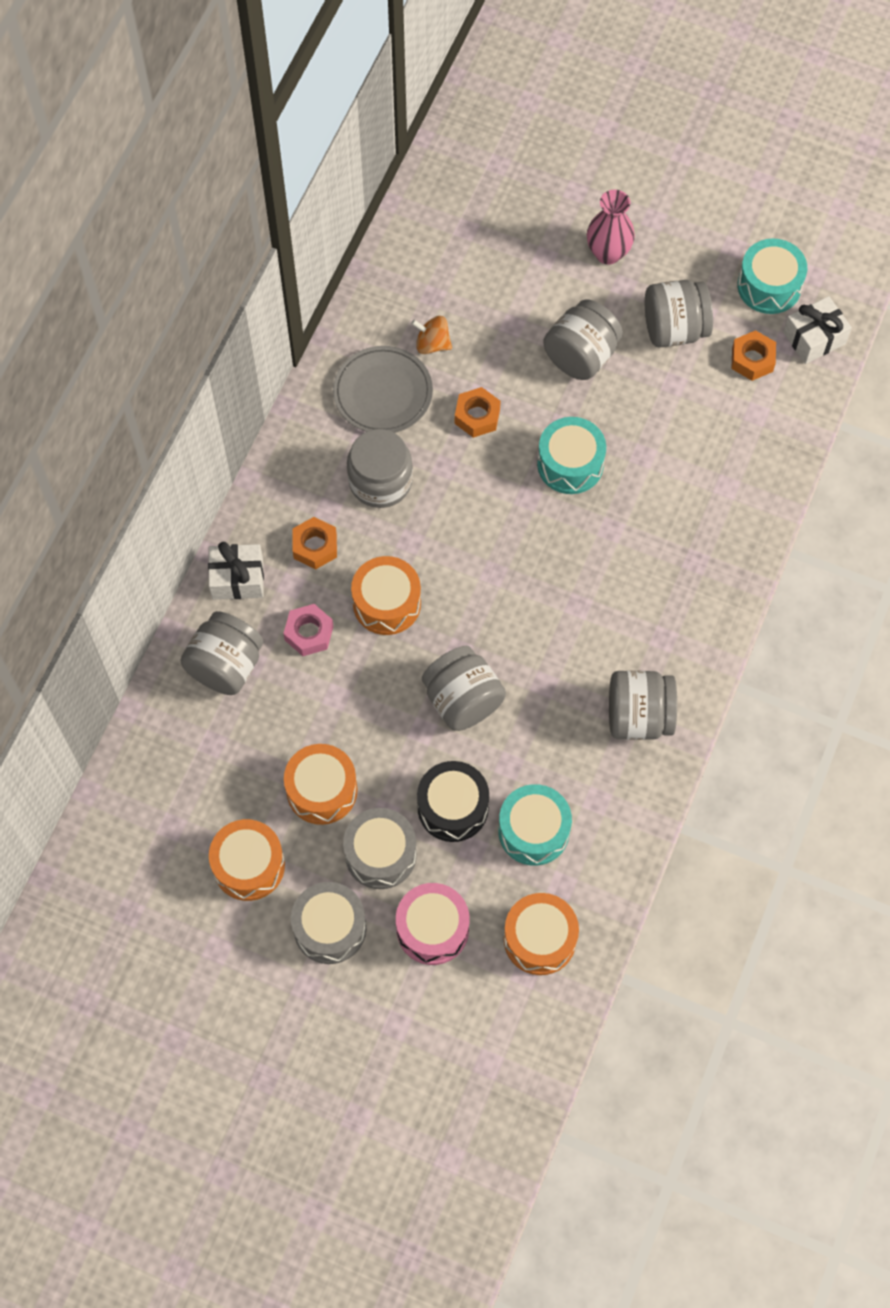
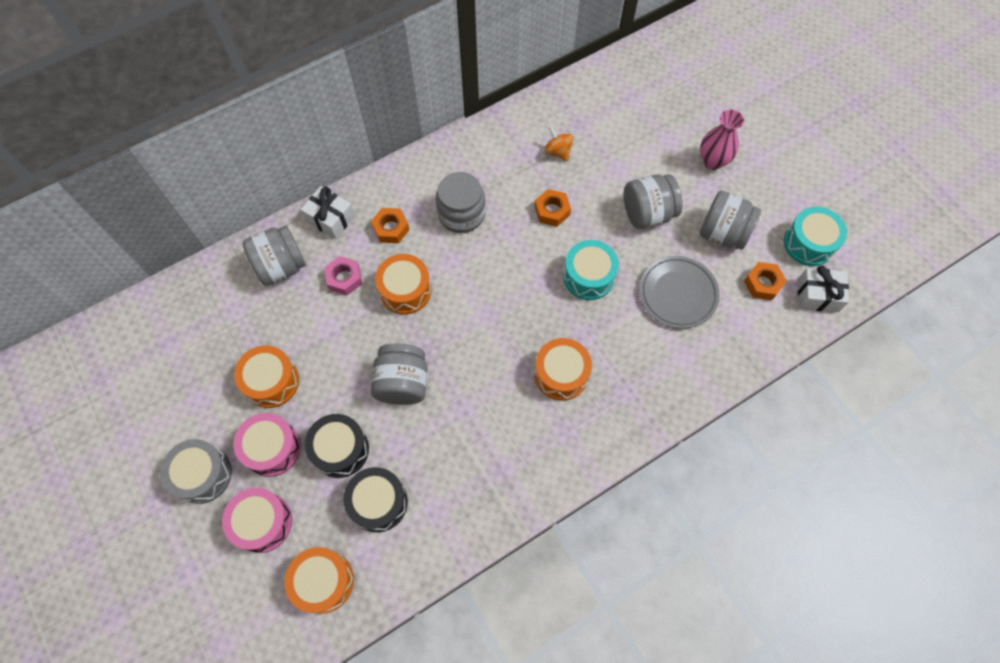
camera: 35 degrees right, 0 degrees up
(249, 865) = (190, 399): orange drum -> orange drum (561, 374)
(380, 854) = (272, 448): grey drum -> pink drum
(383, 393) = (505, 163): grey plate -> grey plate (678, 294)
(533, 831) = (378, 502): turquoise drum -> black drum
(638, 717) = (507, 473): grey jar -> none

